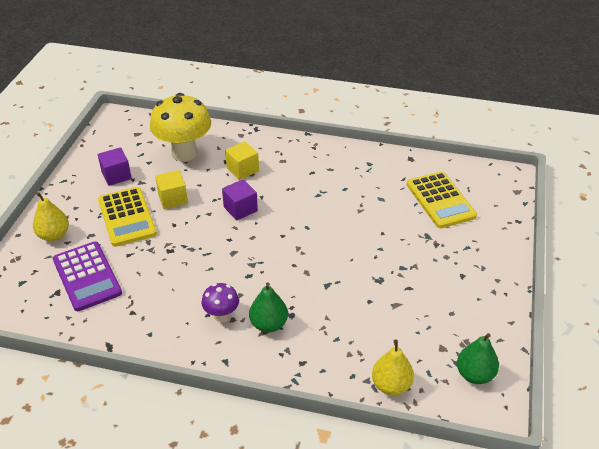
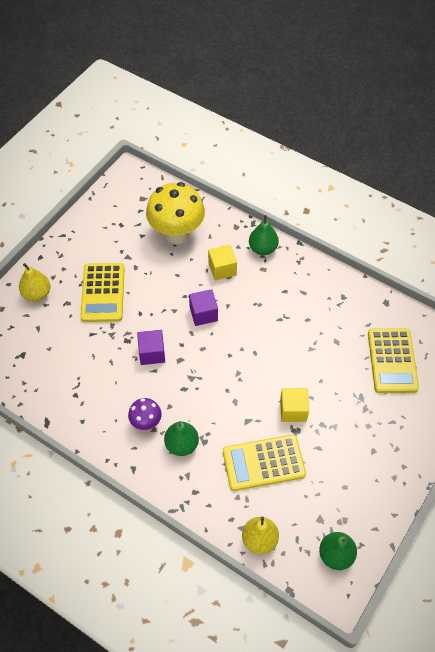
camera: 20 degrees right, 15 degrees up
(87, 276) = (50, 346): purple calculator -> none
(116, 175) = (109, 243): purple cube -> purple cube (152, 353)
(173, 198) = (148, 284): yellow cube -> yellow cube (293, 410)
(275, 145) = (263, 248): none -> green pear
(361, 316) = (263, 463): none -> yellow calculator

